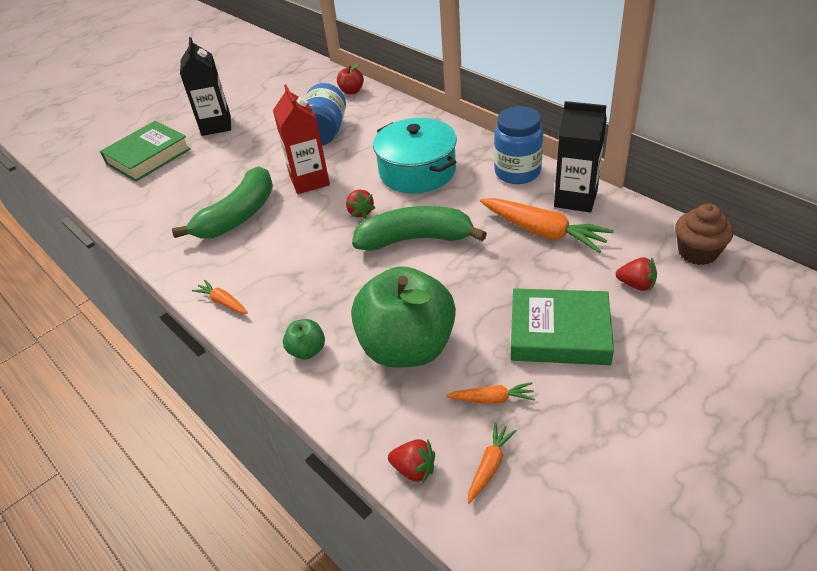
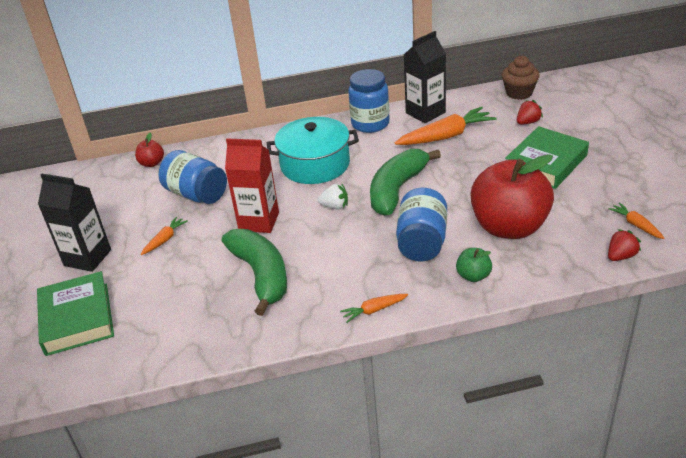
camera: 60 degrees left, 5 degrees down
(340, 292) = (422, 242): none -> blue jar
(360, 212) = (335, 206): red strawberry -> white strawberry
(407, 347) = (509, 227): green apple -> red apple
(492, 399) = (583, 206): orange carrot -> orange carrot (165, 239)

